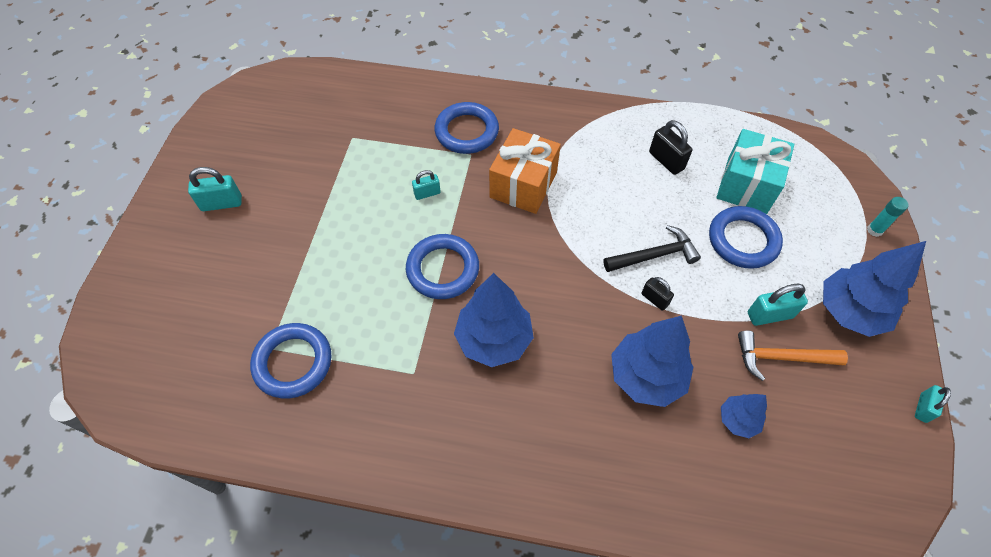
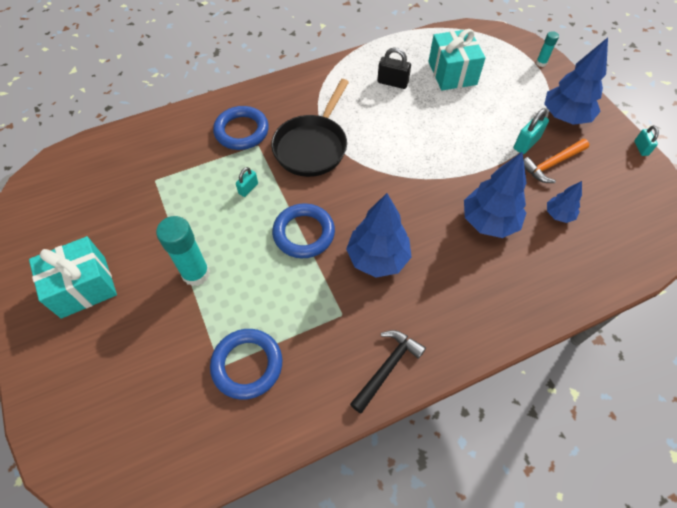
camera: 35 degrees left, 0 degrees up
(221, 203) = (83, 287): turquoise padlock -> turquoise gift
(317, 248) = (196, 273): none -> turquoise glue stick
(523, 185) = (312, 146): orange gift -> black pan
(654, 255) = (433, 145): black hammer -> black hammer (387, 368)
(654, 299) = (455, 172): black padlock -> none
(743, 240) = (476, 107): blue ring -> none

